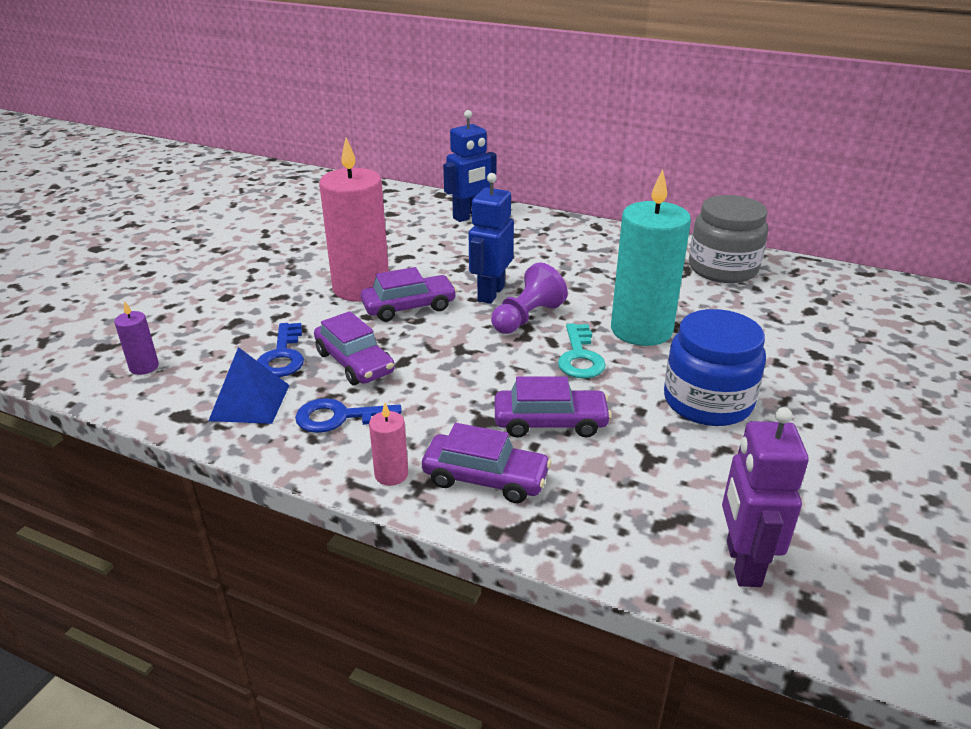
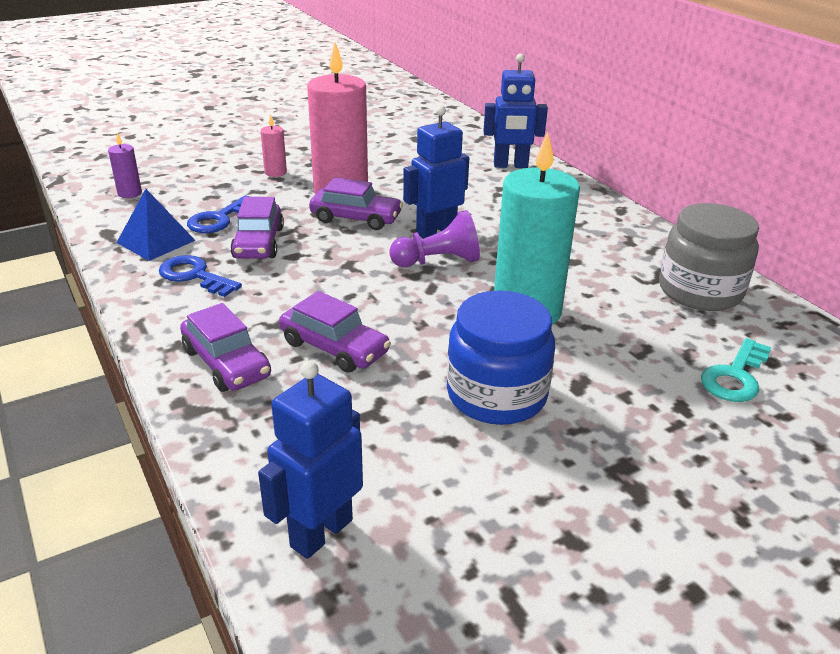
camera: 35 degrees right, 0 degrees up
(391, 474) = (170, 329): pink candle -> pink candle (275, 172)
(580, 357) = (436, 310): turquoise key -> turquoise key (735, 376)
(742, 563) = (321, 533): purple robot -> blue robot

